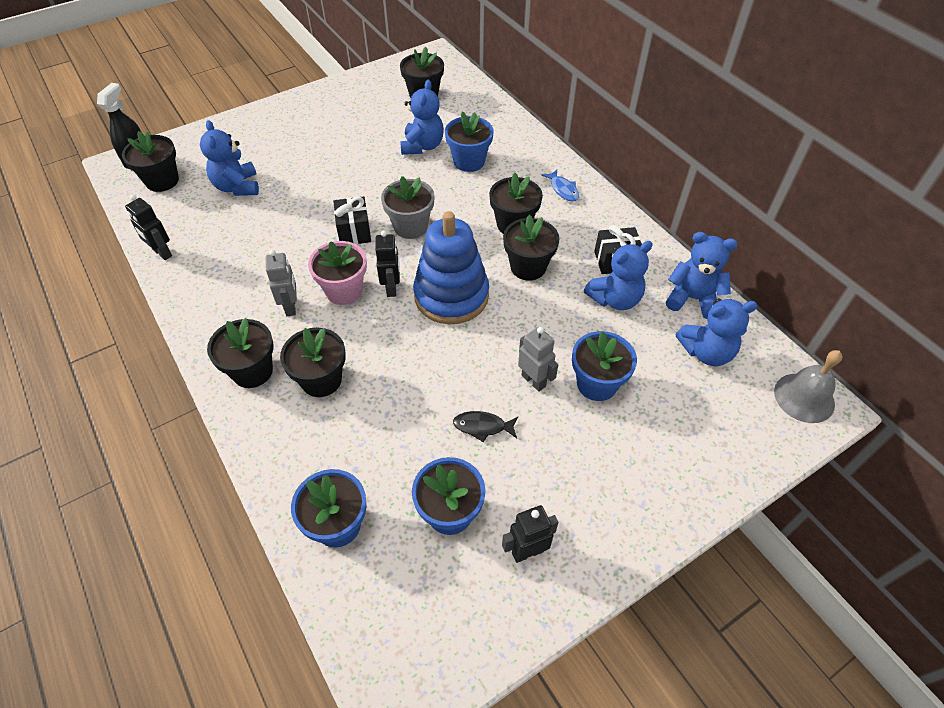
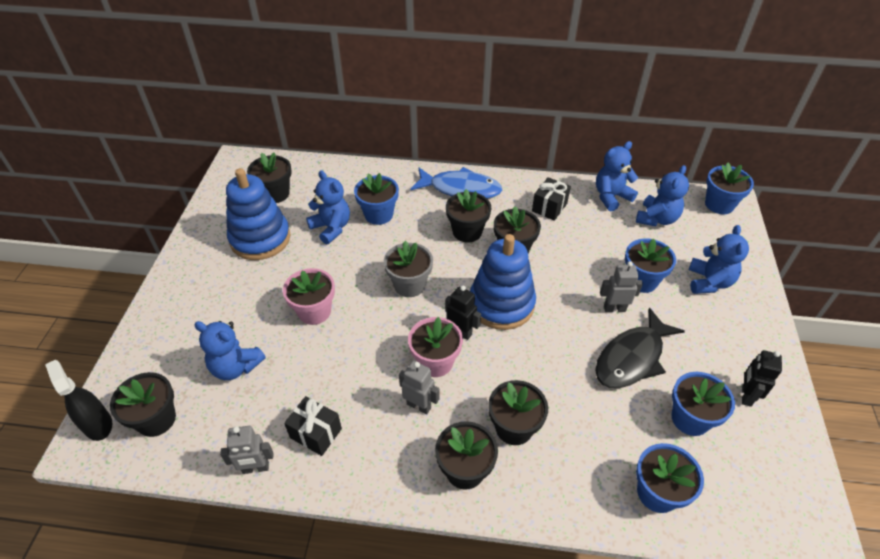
camera: 50 degrees left, 5 degrees down
(162, 253) = (256, 468): black robot -> grey robot
(327, 192) = (314, 311): none -> pink flower pot
(354, 231) = (378, 320): black gift -> black gift (316, 433)
(368, 119) = (260, 239): none -> blue stacking toy
(482, 426) = (632, 358): black fish -> black fish, size x2.12
(563, 190) = (461, 189): blue fish -> blue fish, size x2.12
(615, 299) = (580, 228): blue teddy bear -> blue teddy bear (709, 282)
(804, 397) = (719, 204): grey bell -> blue flower pot

